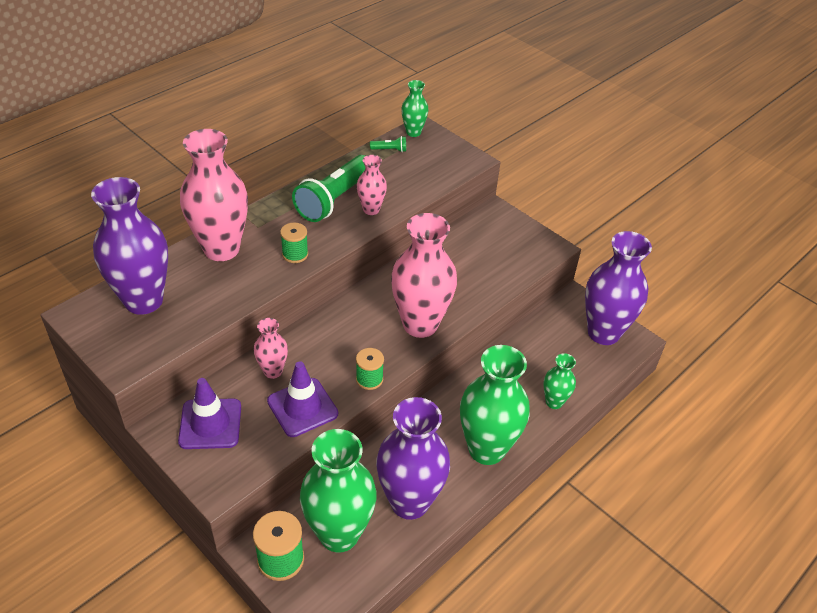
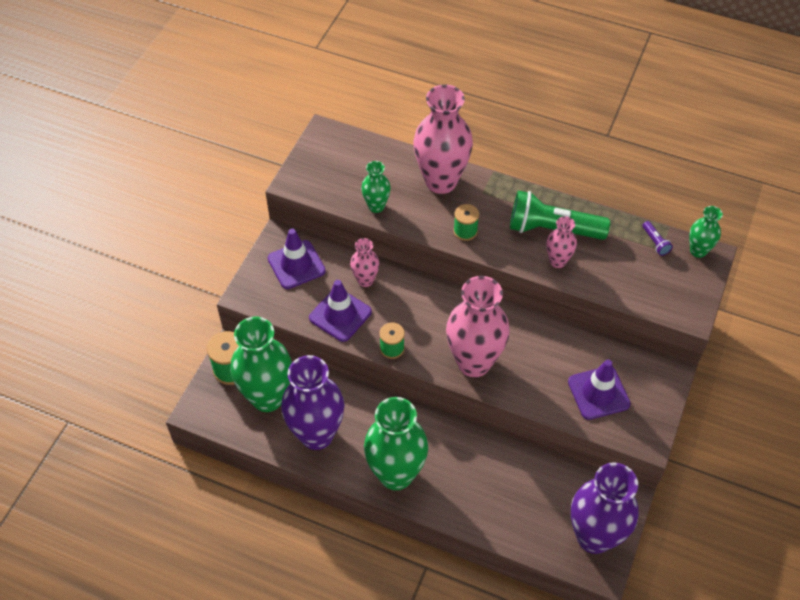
camera: 70 degrees right, 10 degrees up
(143, 301) = (358, 162): purple vase -> none
(390, 150) = (655, 242): green flashlight -> purple flashlight
(494, 258) = (598, 393): none -> purple traffic cone
(554, 402) = (478, 514): green vase -> green vase (376, 206)

